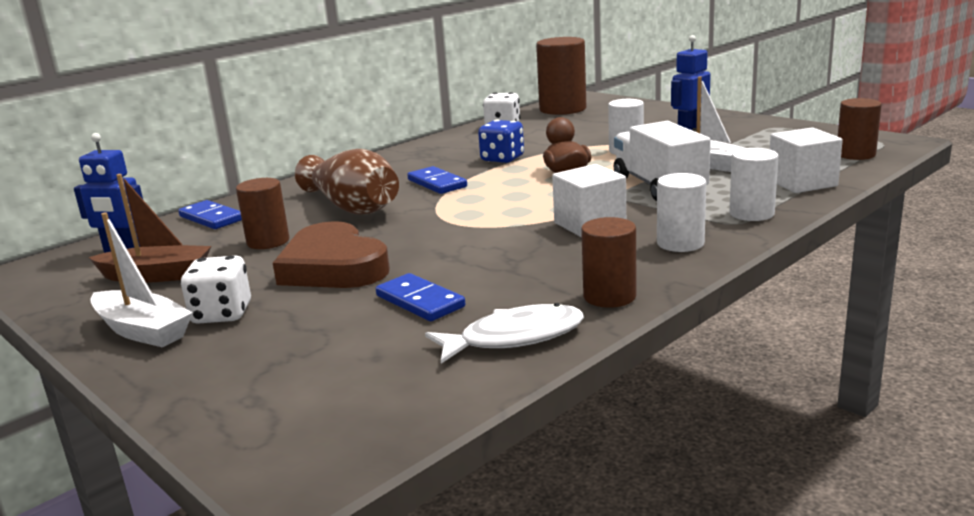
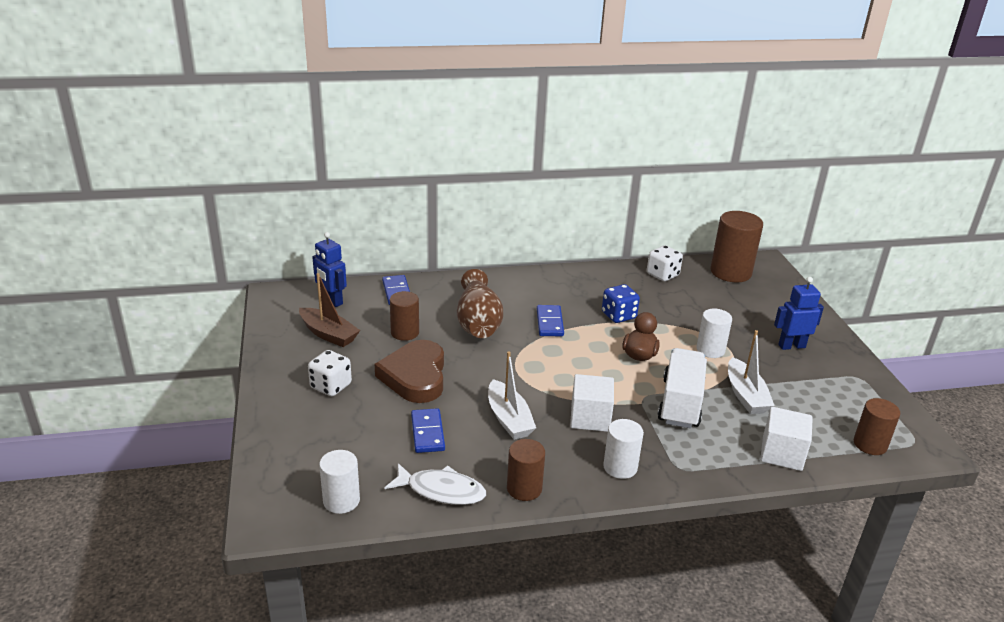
camera: 30 degrees right, 10 degrees up
(142, 331) = (288, 379): white boat -> white boat (509, 419)
(751, 214) = (702, 465): white cylinder -> white cylinder (341, 500)

